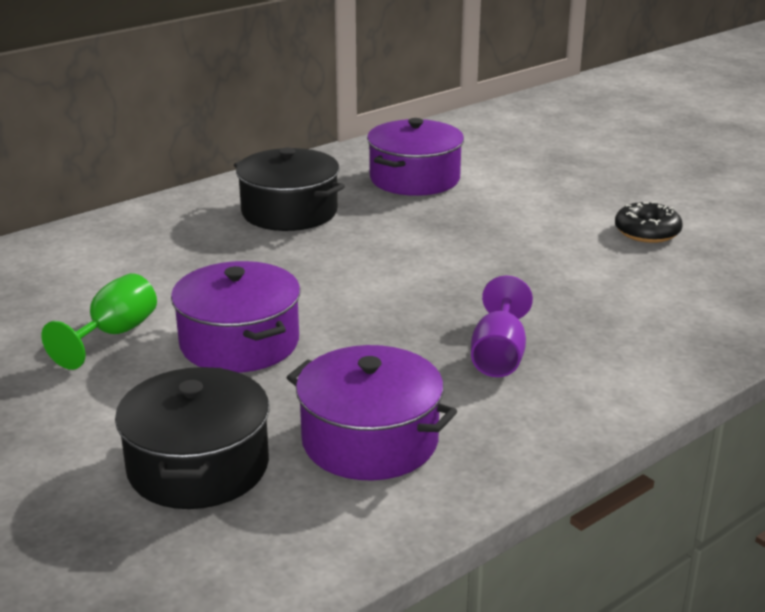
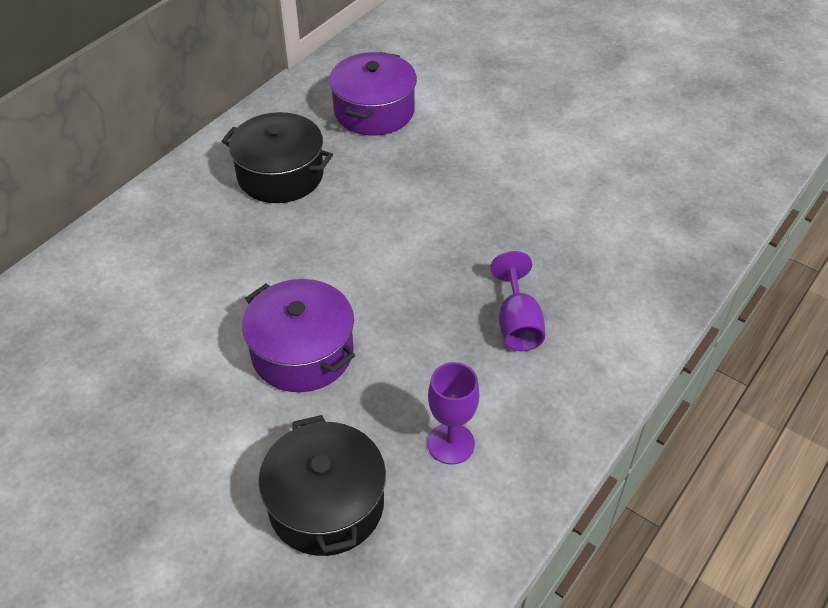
camera: 15 degrees left, 20 degrees up
(114, 334) = (190, 364): green goblet -> none
(370, 440) = (451, 443): purple pot -> purple goblet
(647, 232) = (588, 148): black donut -> none

